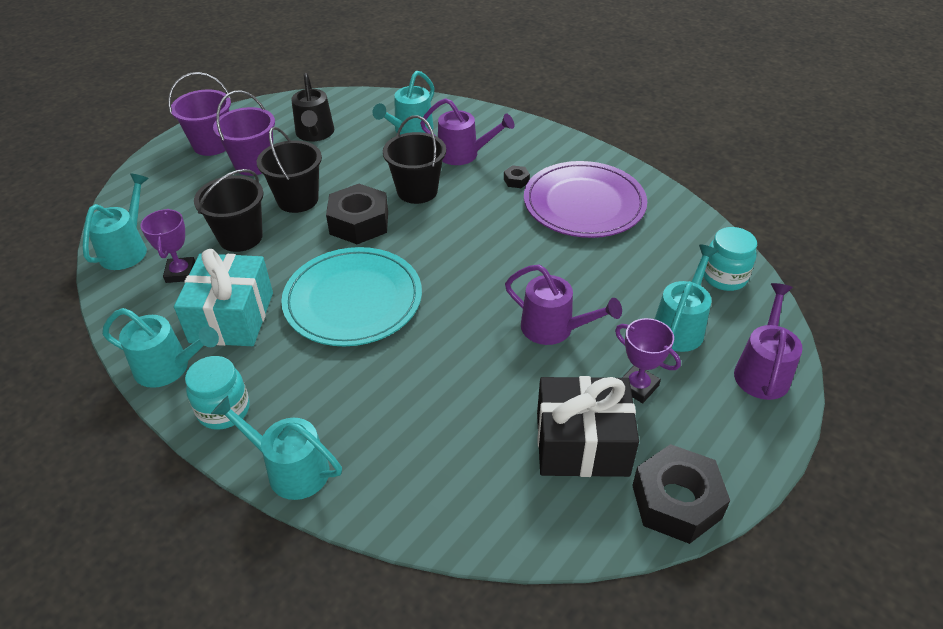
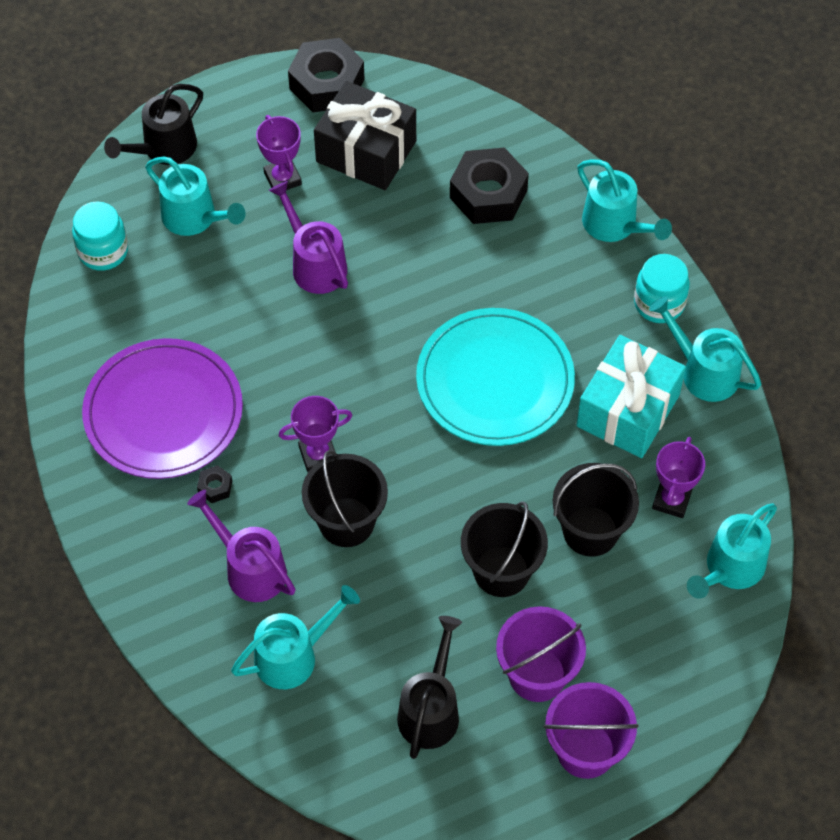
camera: 155 degrees left, 15 degrees up
(359, 223) = (442, 495): black nut -> black nut (488, 194)
(460, 216) = (318, 455): none -> purple trophy
(680, 326) = (195, 218): turquoise watering can -> turquoise watering can turned 105 degrees counterclockwise
(762, 370) = (163, 149): purple watering can -> black watering can

